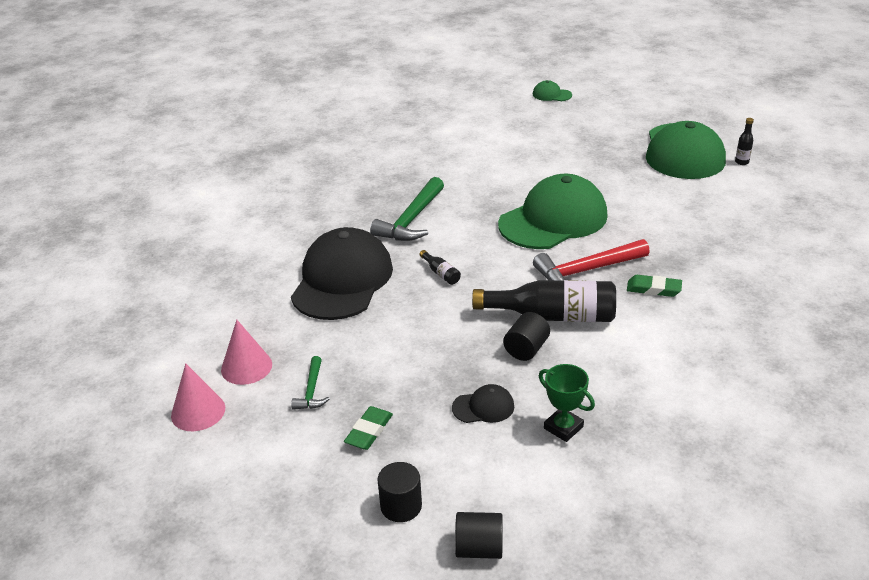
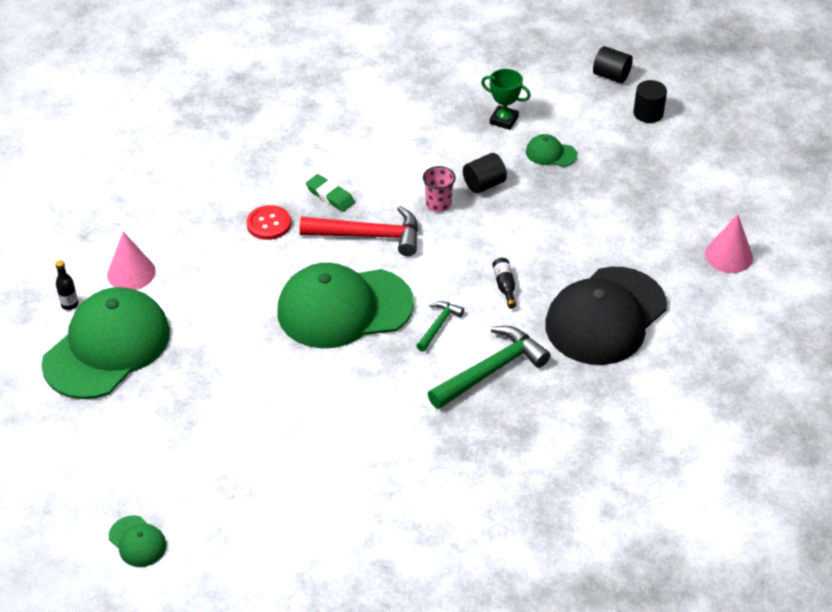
camera: 155 degrees left, 10 degrees up
(198, 411) = (779, 230): pink cone -> pink cone (131, 273)
(312, 391) = (679, 214): green hammer -> green hammer (438, 325)
(369, 431) = (647, 167): green eraser -> none
(483, 407) = (550, 153): black cap -> green cap
(552, 316) = (438, 204): black bottle -> pink cup
(563, 427) = (504, 120): green trophy -> green trophy turned 45 degrees counterclockwise
(676, 251) = (269, 224): none -> red button

